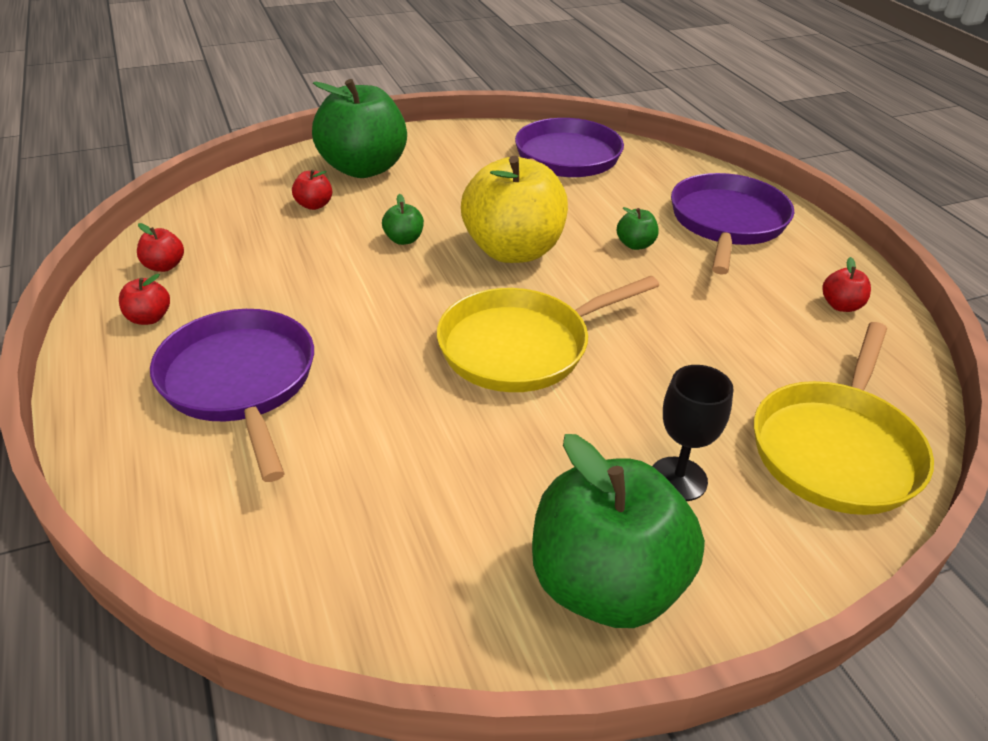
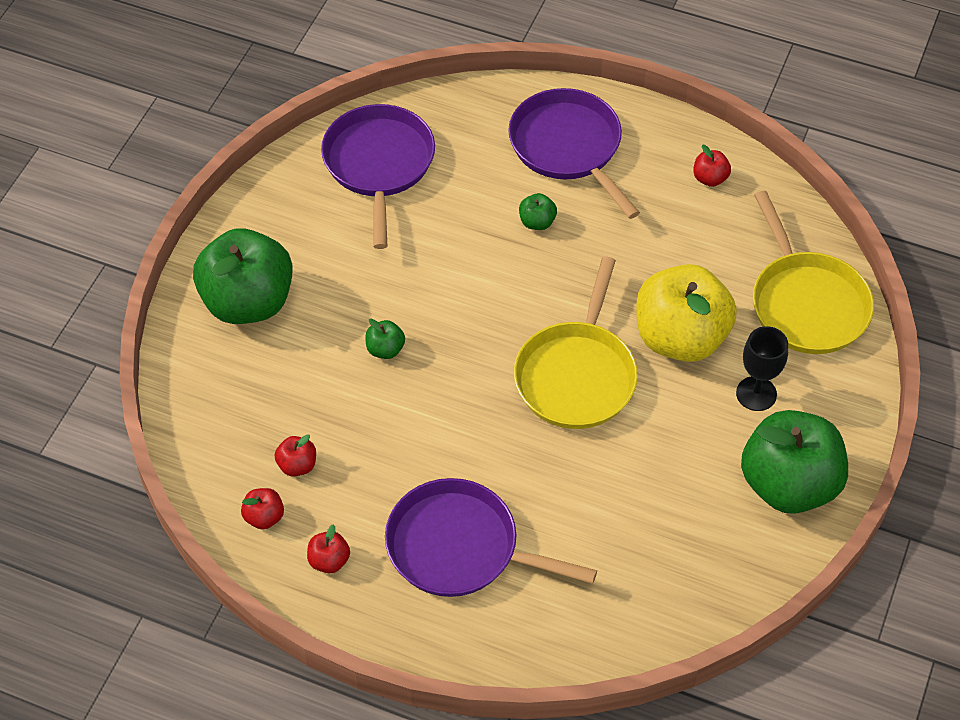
camera: 45 degrees left, 15 degrees up
(314, 205) = (272, 372): red apple -> red apple (297, 465)
(513, 250) = (469, 296): yellow apple -> yellow apple (680, 338)

